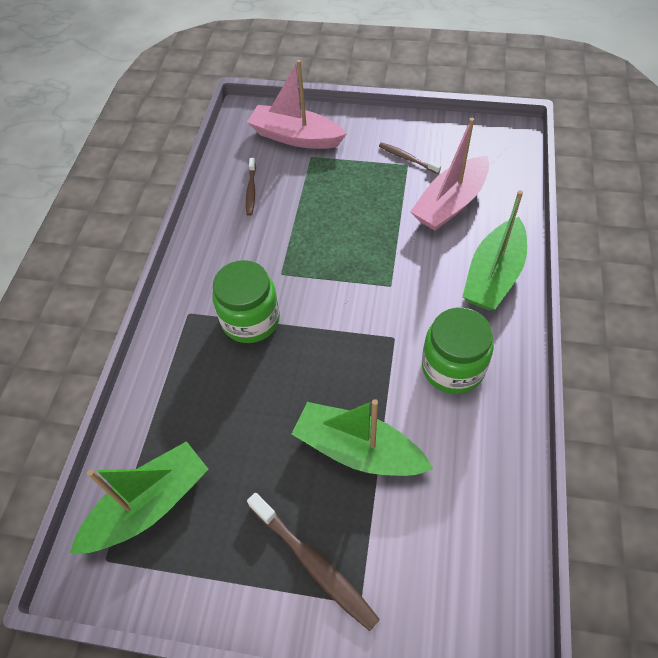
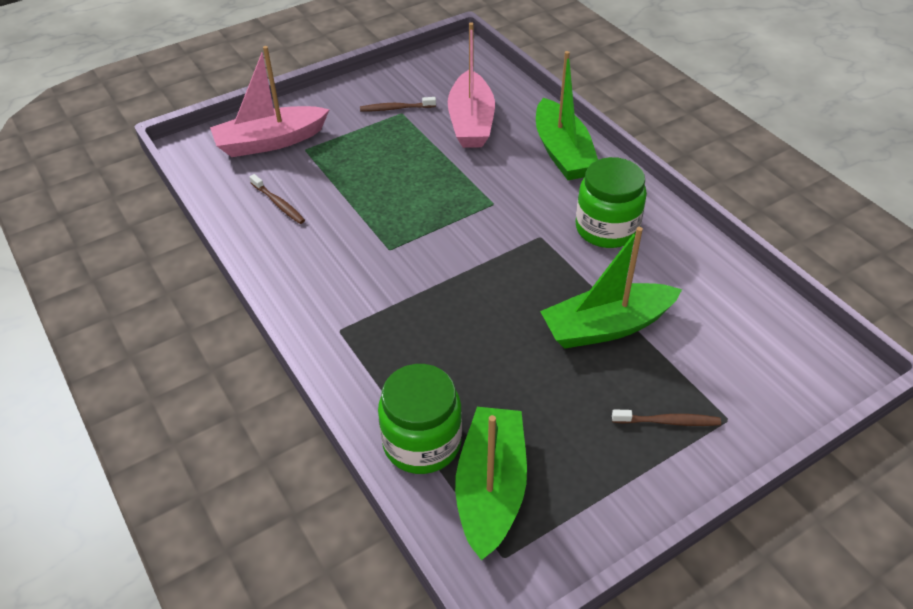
camera: 45 degrees left, 10 degrees down
(250, 320) = (405, 298): green jar -> green jar (422, 442)
(314, 564) = (668, 421): brown toothbrush -> brown toothbrush, size x0.60

